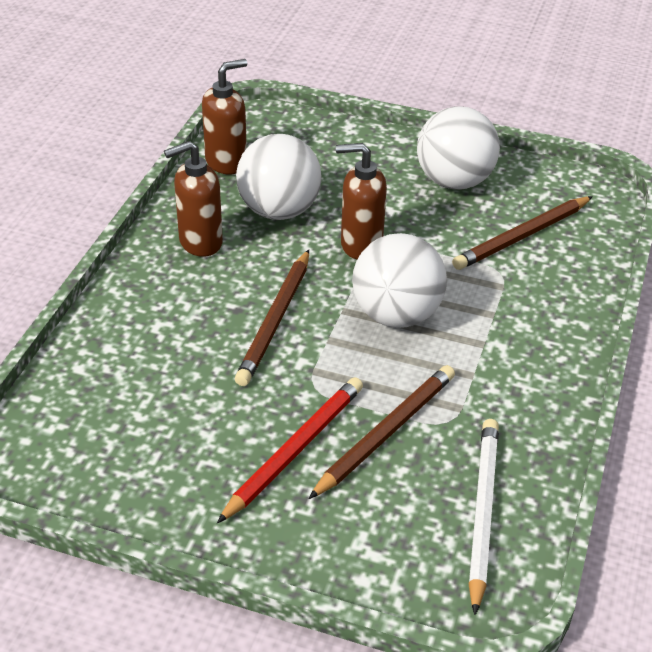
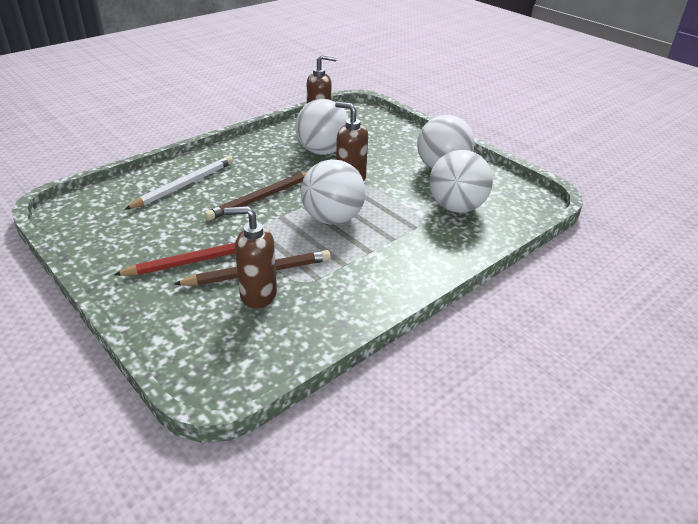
camera: 30 degrees right, 5 degrees down
(200, 242) = (264, 152): brown soap dispenser -> brown soap dispenser (258, 295)
(482, 512) = (267, 337): white pencil -> white pencil (184, 185)
(522, 236) = (456, 207): brown pencil -> white ball

